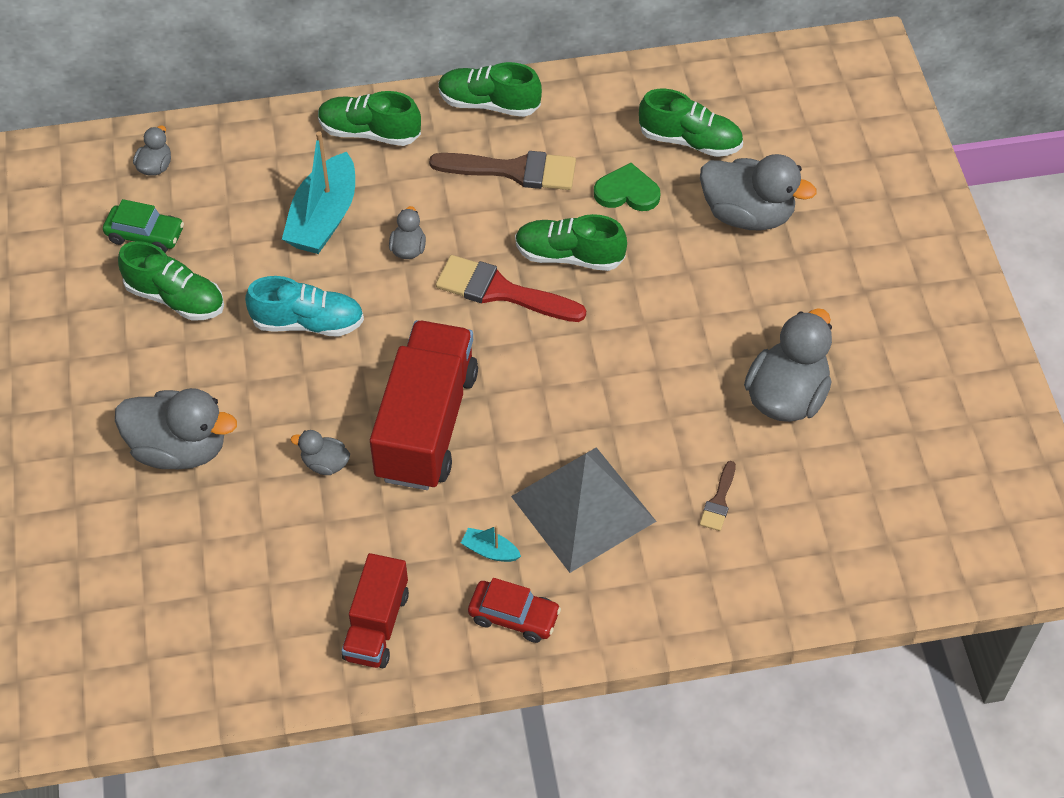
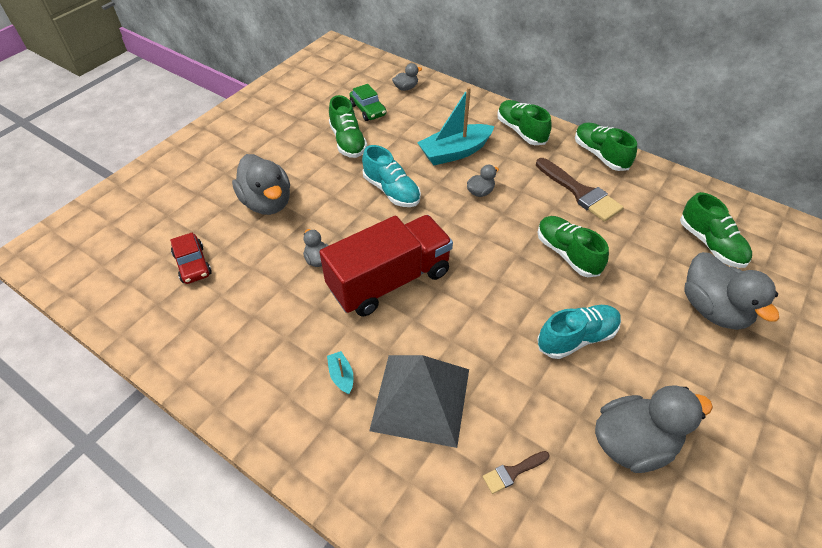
camera: 45 degrees right, 5 degrees down
(376, 625) = (238, 363): red truck -> none
(501, 291) = (507, 245): red brush -> none
(514, 616) = (308, 427): red car -> red car (193, 264)
(627, 192) = (639, 245): green heart -> none
(659, 339) = (576, 338): none -> turquoise shoe

